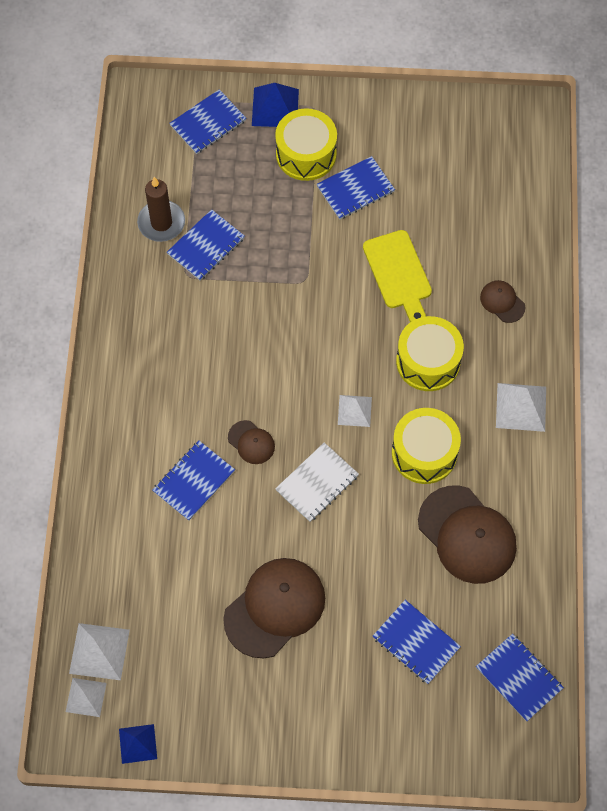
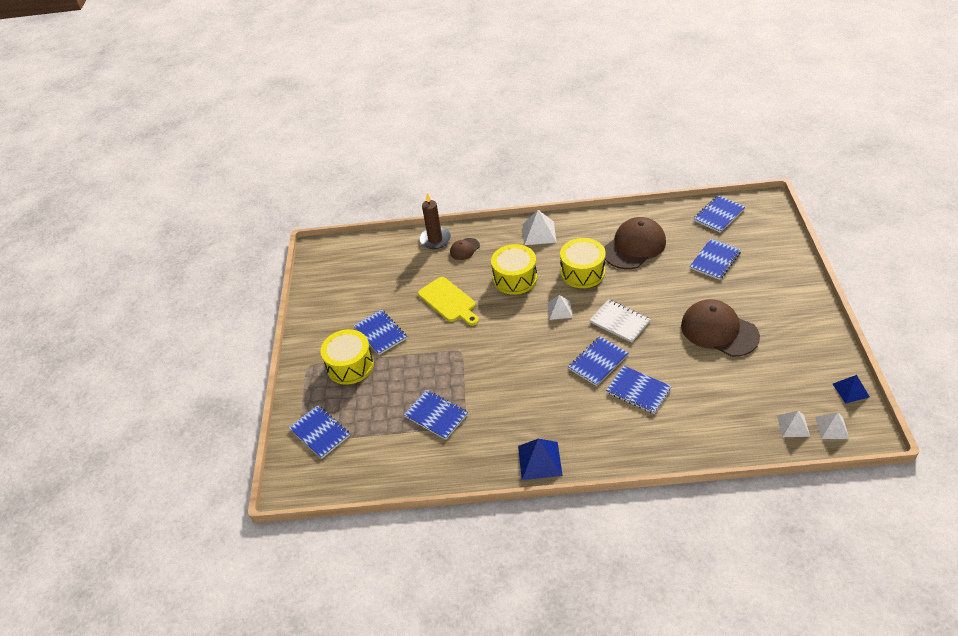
camera: 90 degrees left, 20 degrees down
(99, 651) = (793, 425): white pyramid -> white pyramid, size x0.66
(161, 223) = (416, 449): brown candle -> brown candle (435, 239)
(251, 442) = (598, 362): brown cap -> blue notebook
(275, 107) = (306, 390): blue pyramid -> blue pyramid (540, 460)
(398, 273) = (448, 301): yellow cutting board -> yellow cutting board turned 75 degrees clockwise

